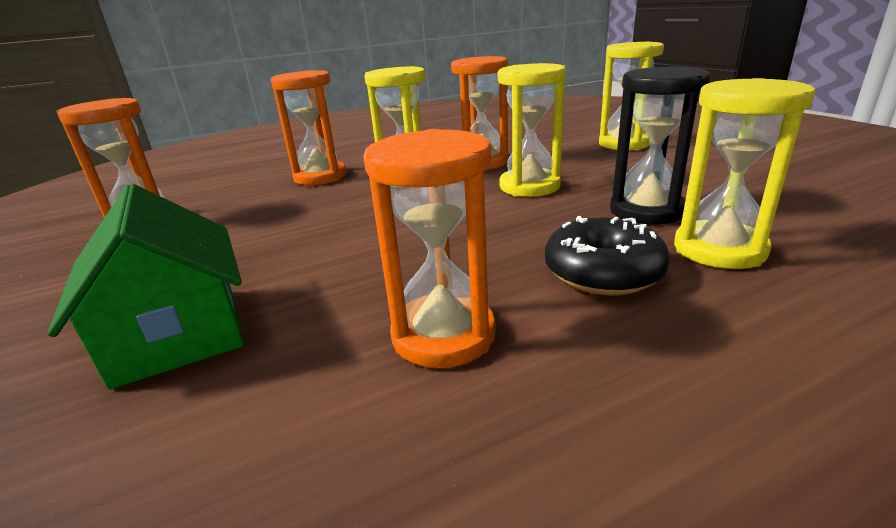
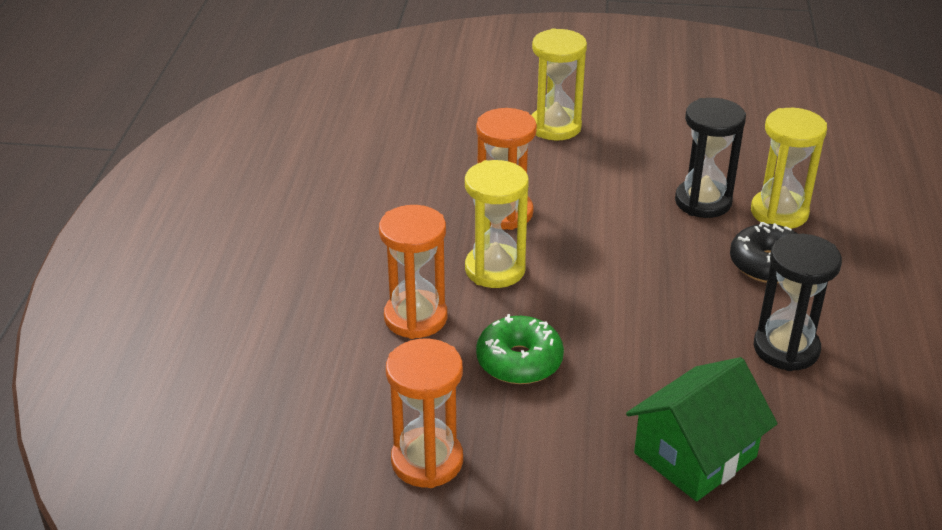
camera: 60 degrees left, 10 degrees up
(178, 333) = (695, 455): green house -> green house turned 45 degrees counterclockwise
(293, 215) = (519, 361): none -> green donut
(443, 335) = (786, 349): orange hourglass -> black hourglass
(529, 186) = (599, 220): yellow hourglass -> none

